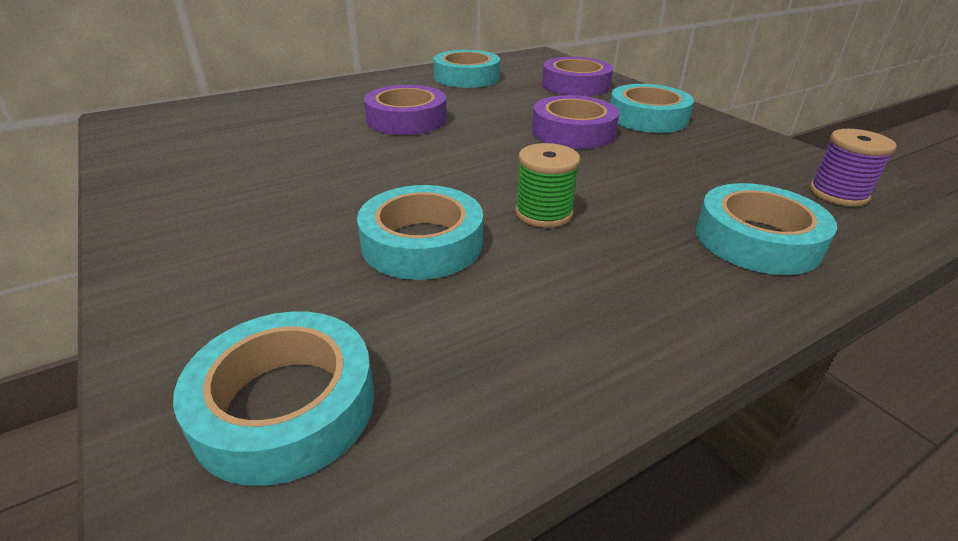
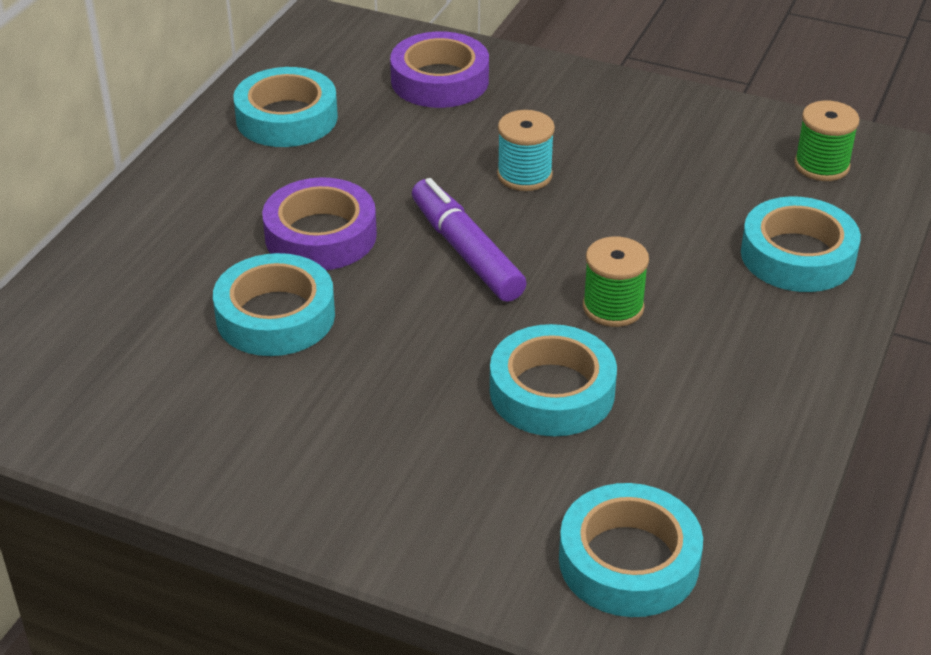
camera: 35 degrees left, 5 degrees up
(480, 151) = (466, 252): none -> purple marker
(573, 132) = (524, 175): purple tape -> turquoise spool
(647, 117) = (576, 115): turquoise tape -> turquoise tape (275, 316)
(838, 194) = (821, 166): purple spool -> green spool

